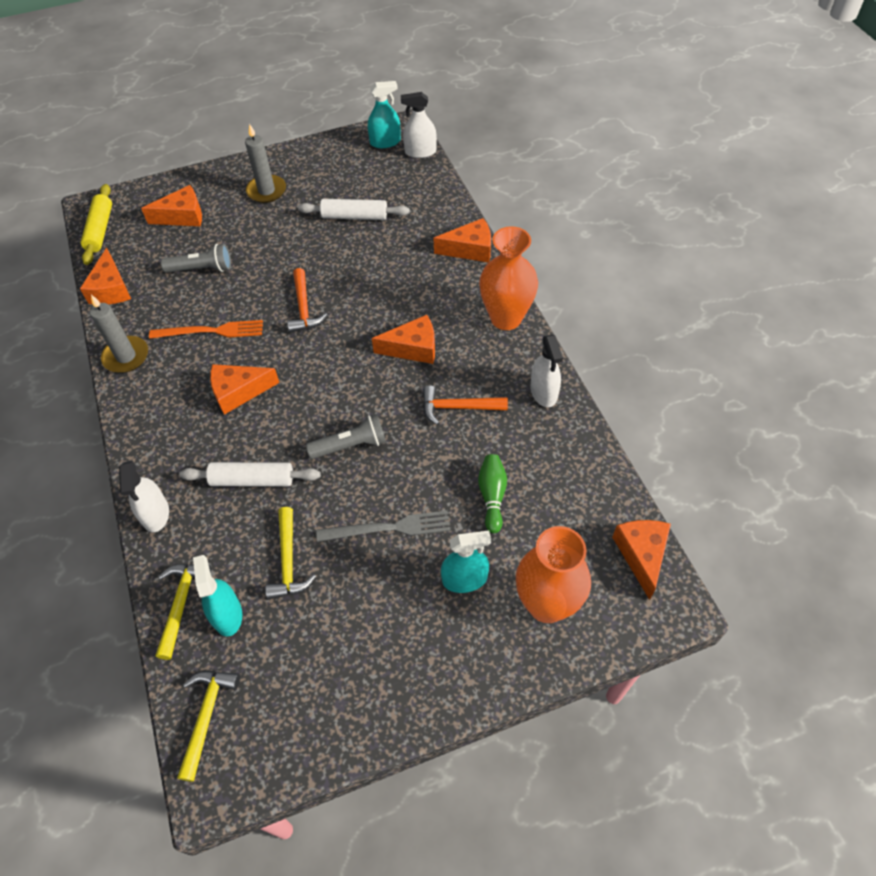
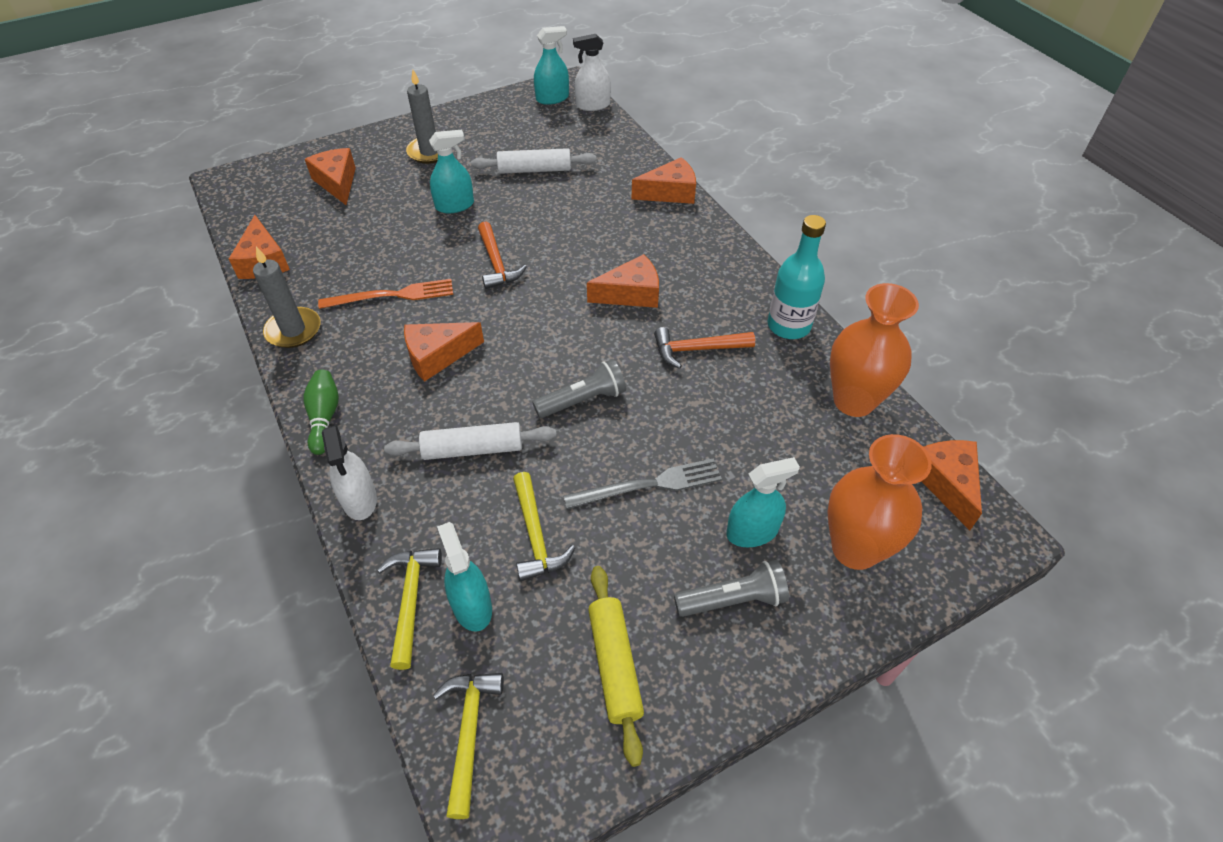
camera: 10 degrees left, 5 degrees down
(100, 230) = (241, 202): yellow rolling pin -> yellow rolling pin (615, 665)
(182, 216) = (337, 182): orange cheese -> orange cheese turned 90 degrees counterclockwise
(201, 269) = (369, 233): grey flashlight -> grey flashlight (733, 600)
(278, 247) = (454, 205): none -> turquoise spray bottle
(492, 496) = (760, 438): green bowling pin -> green bowling pin (324, 417)
(506, 318) = (727, 256): orange vase -> orange vase (853, 401)
(543, 392) = (788, 325): white spray bottle -> turquoise bottle

